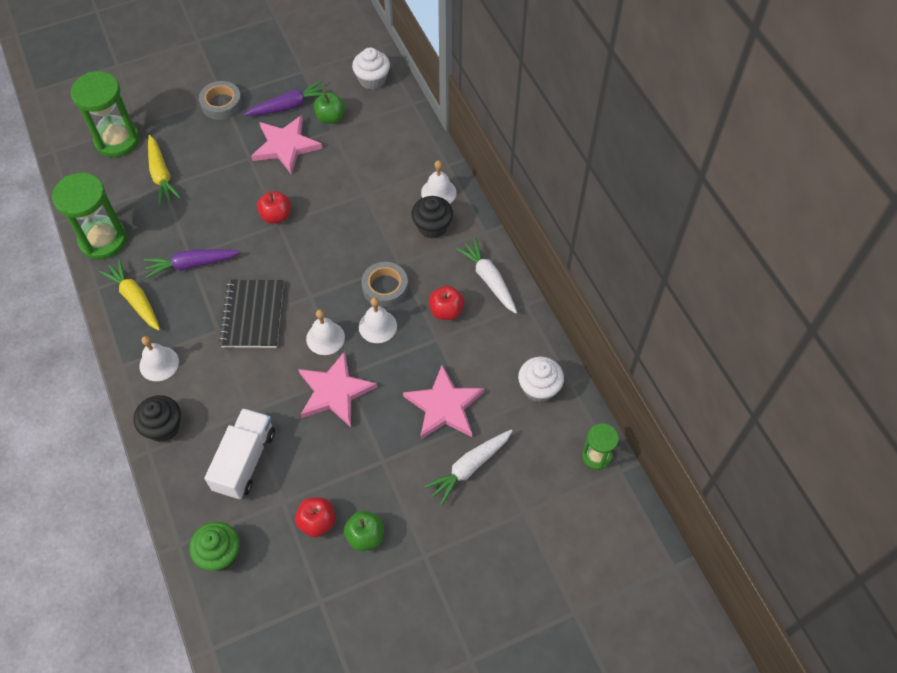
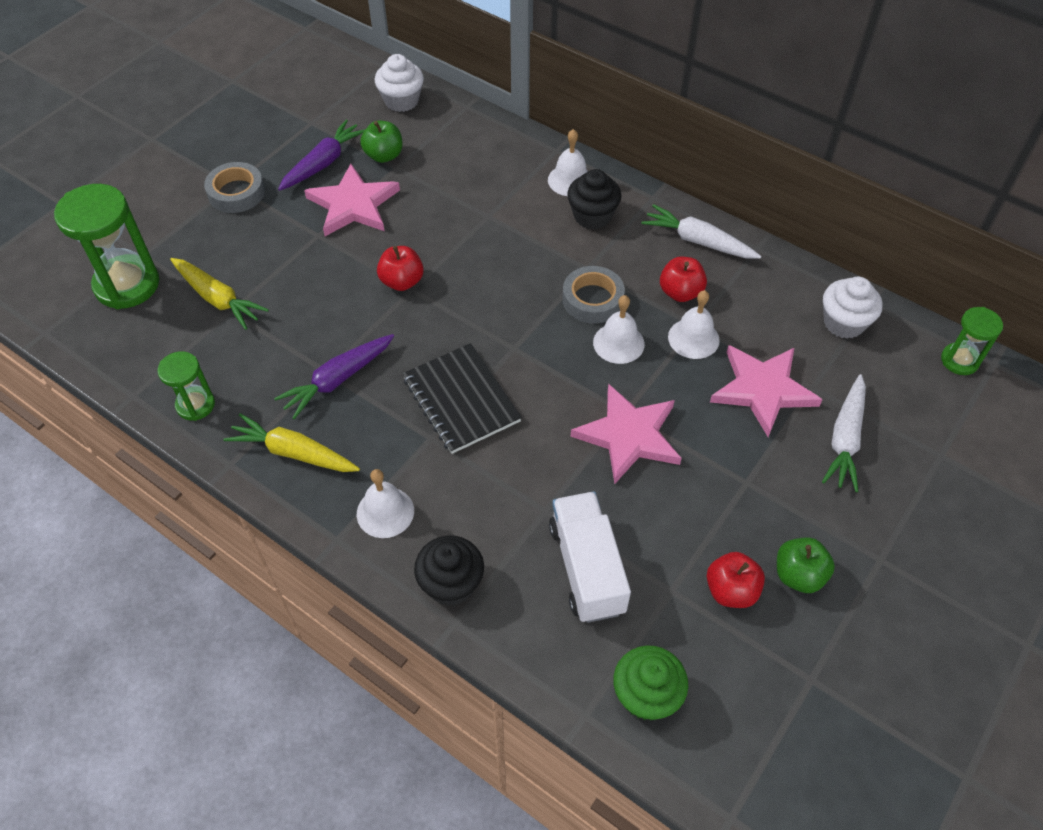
camera: 30 degrees left, 5 degrees down
(103, 240) = (195, 405): green hourglass -> green hourglass, size x0.55
(325, 338) = (569, 383): white bell -> white bell (693, 338)

